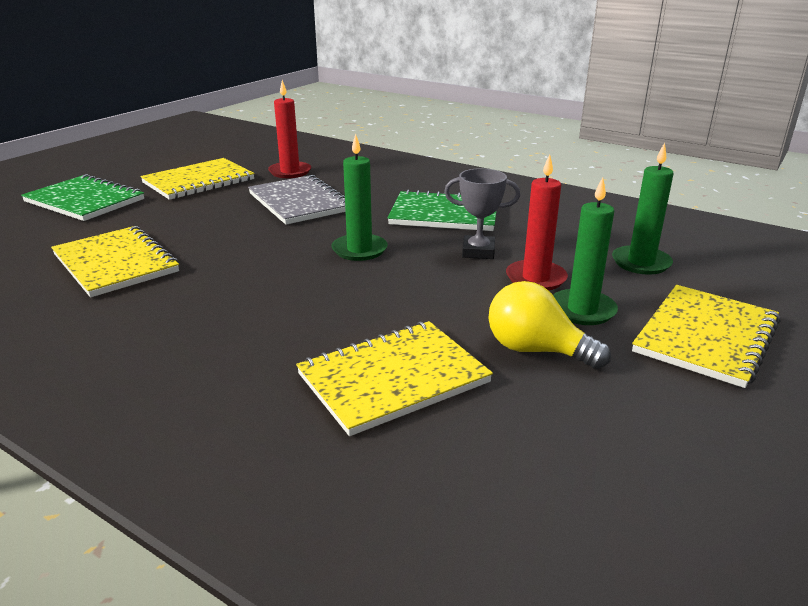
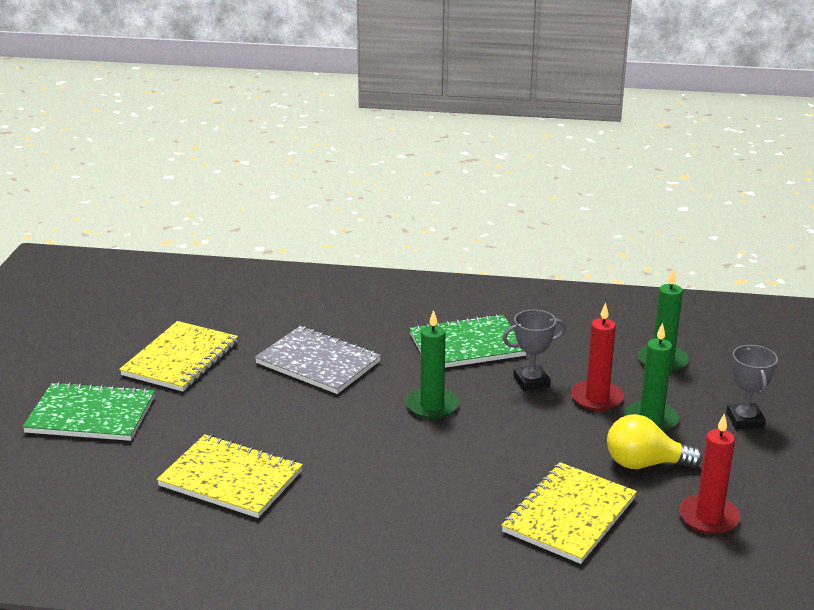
camera: 25 degrees left, 0 degrees up
(290, 172) = (262, 323): red candle -> red candle (708, 517)
(706, 337) = (745, 420): yellow notebook -> grey trophy

